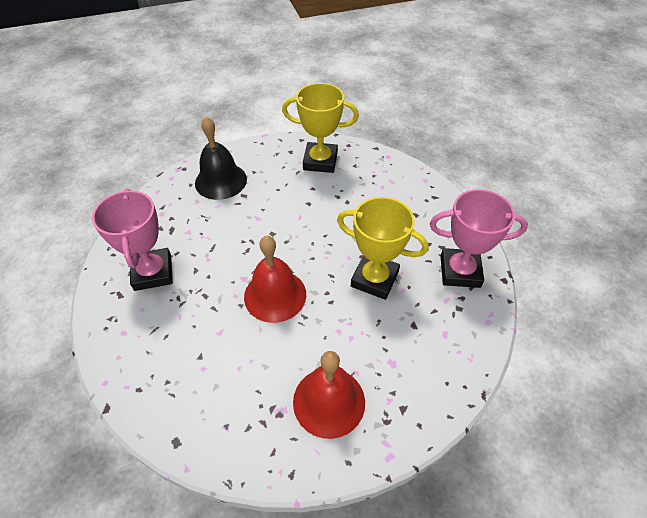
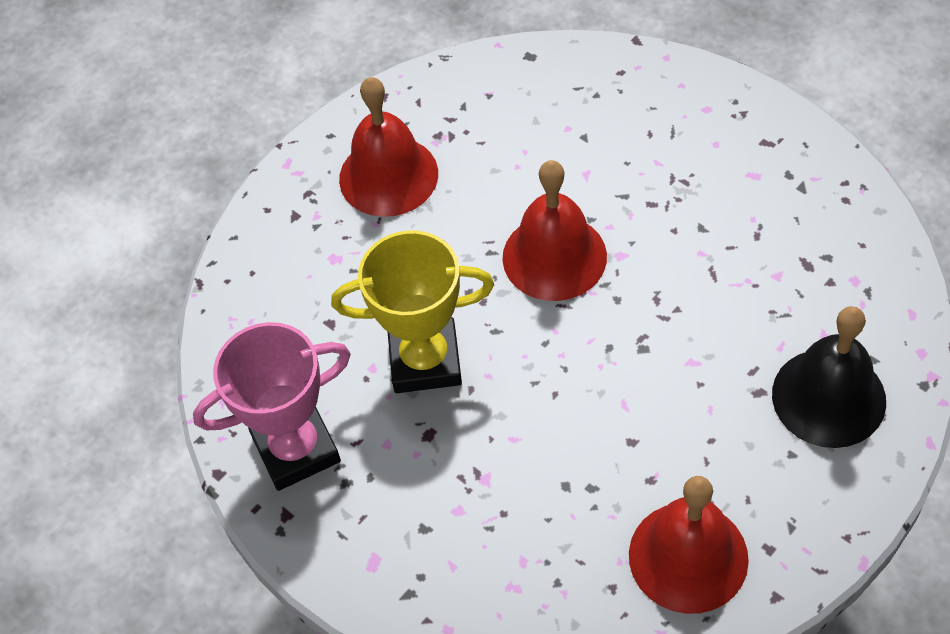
camera: 155 degrees right, 5 degrees up
(153, 272) = (756, 191): pink trophy -> none
(320, 161) = (688, 557): yellow trophy -> red bell

